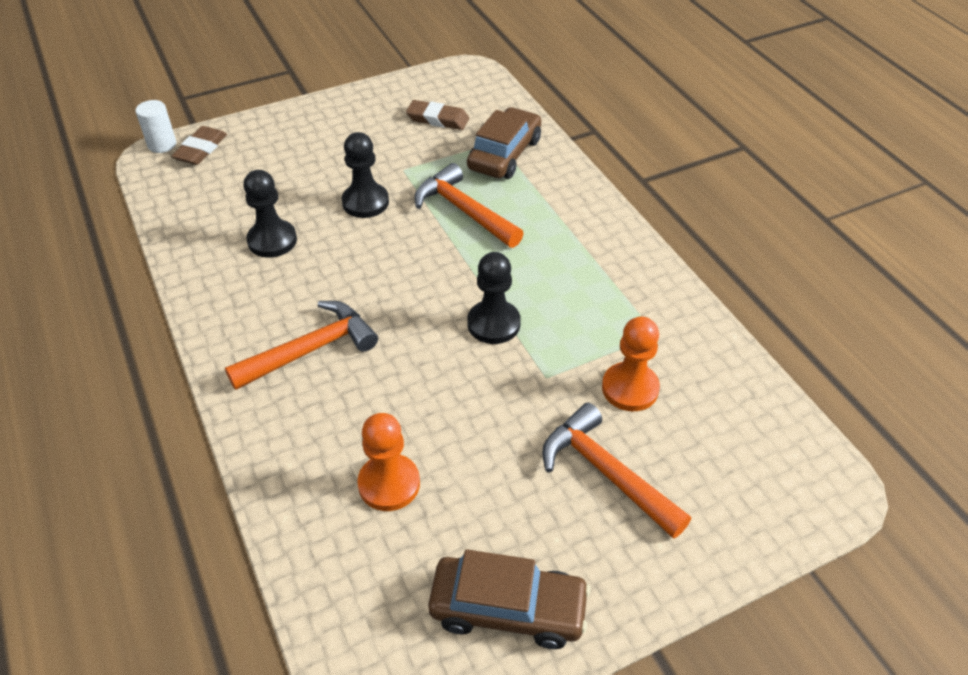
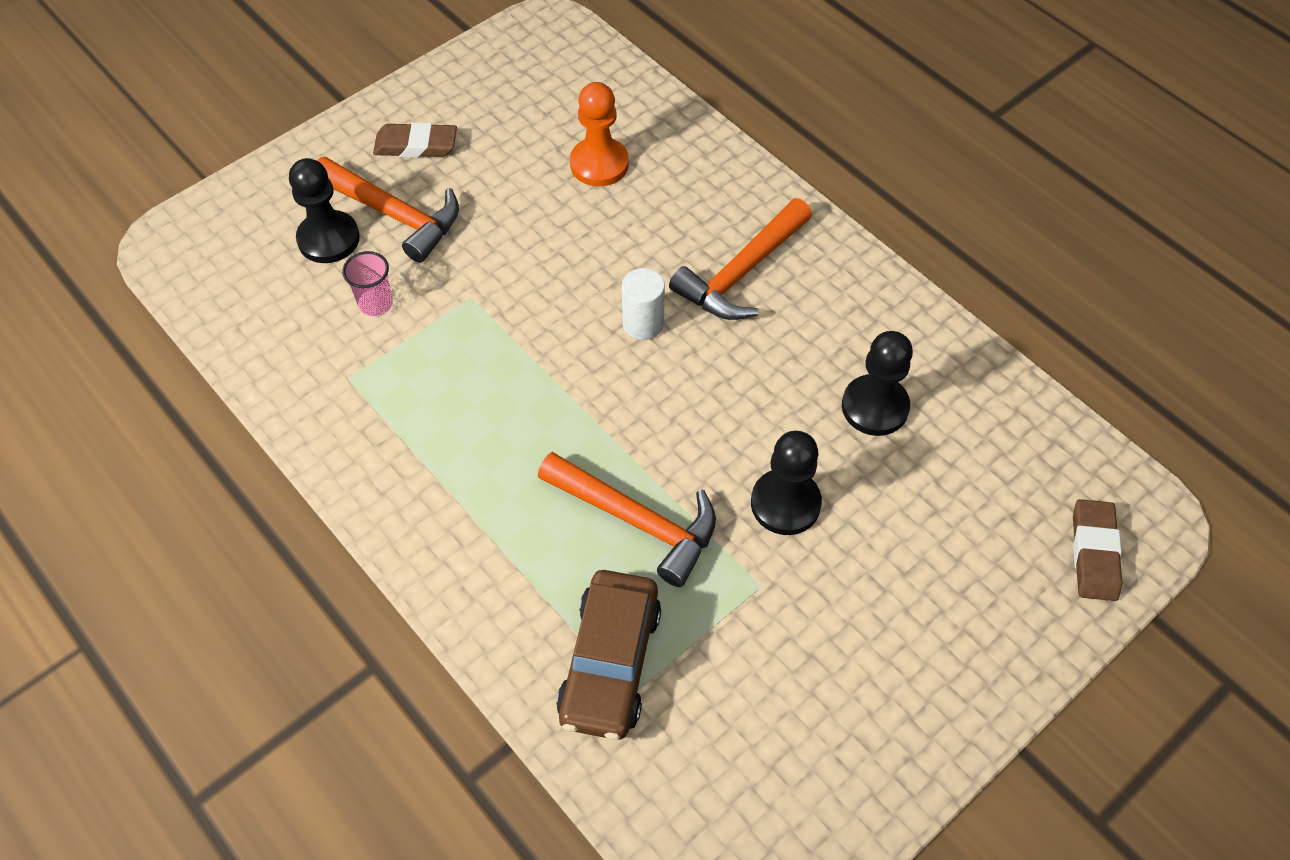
camera: 165 degrees right, 10 degrees up
(162, 145) = (1160, 548): white cylinder -> white cylinder (643, 324)
(438, 119) = (753, 730): brown eraser -> brown eraser (416, 145)
(493, 324) = (545, 349): black pawn -> black pawn (328, 239)
(508, 609) = (466, 98): brown car -> none
(630, 388) = (376, 304): orange pawn -> pink cup

